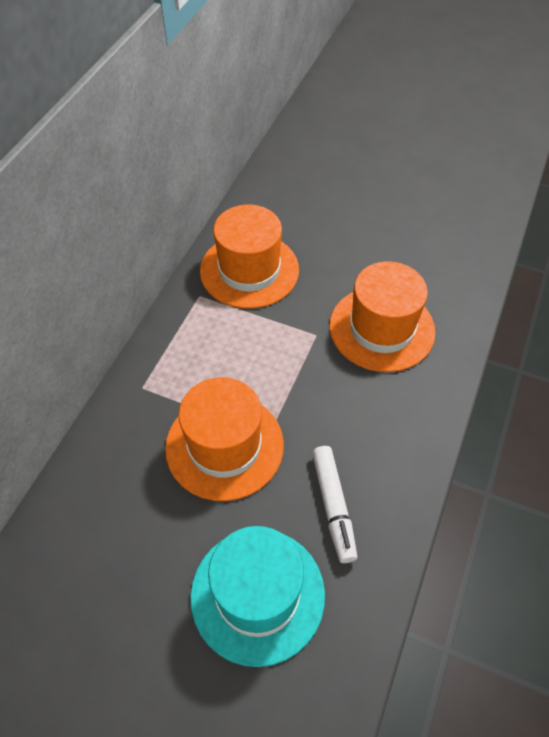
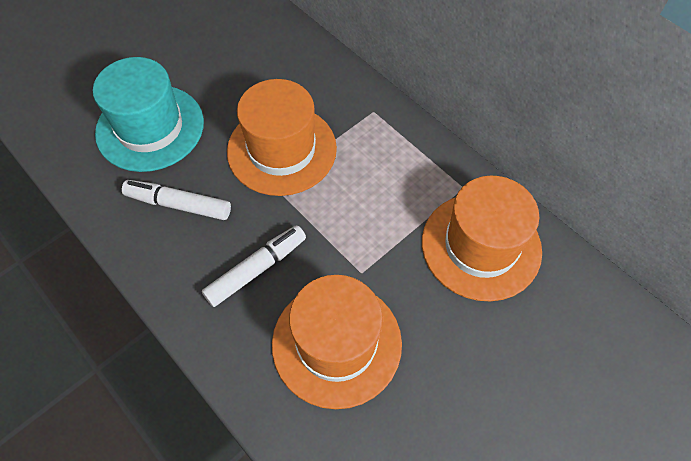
camera: 115 degrees right, 5 degrees up
(357, 407) = (256, 269): none -> white marker

